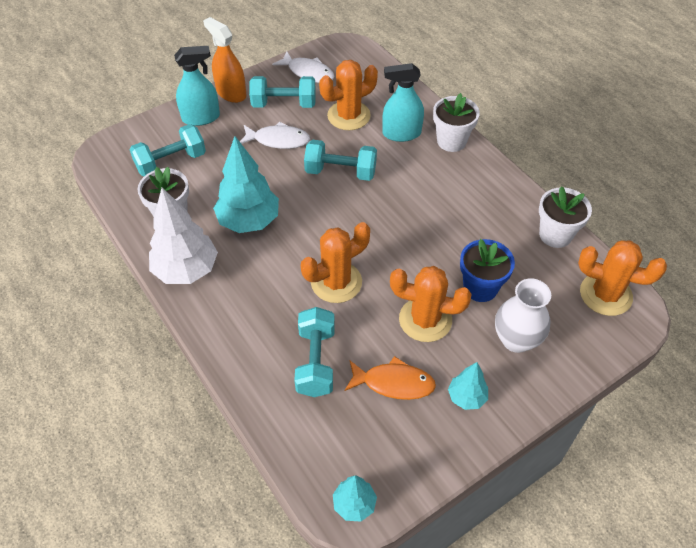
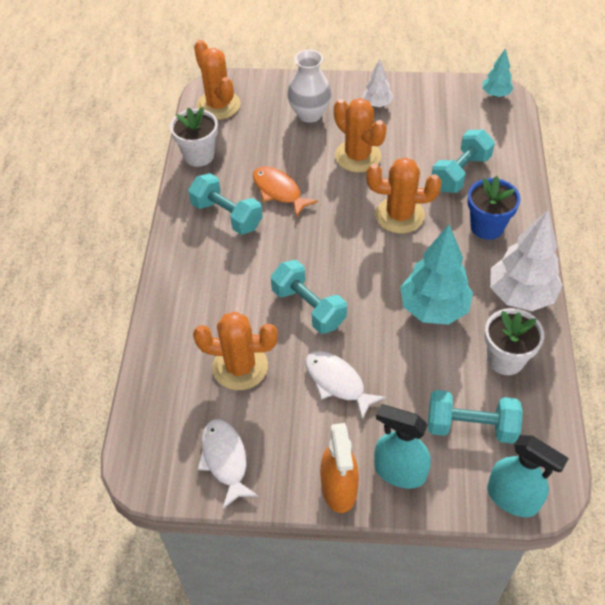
camera: 140 degrees left, 0 degrees up
(284, 104) = (292, 429): turquoise dumbbell -> turquoise dumbbell (227, 215)
(394, 383) = (416, 134): orange fish -> orange fish (279, 191)
(401, 133) = (212, 312): turquoise spray bottle -> turquoise spray bottle (512, 498)
(451, 141) = (177, 276): white flower pot -> none
(466, 397) = (377, 104): turquoise tree -> white tree
(480, 288) = (296, 154): blue flower pot -> blue flower pot (487, 227)

